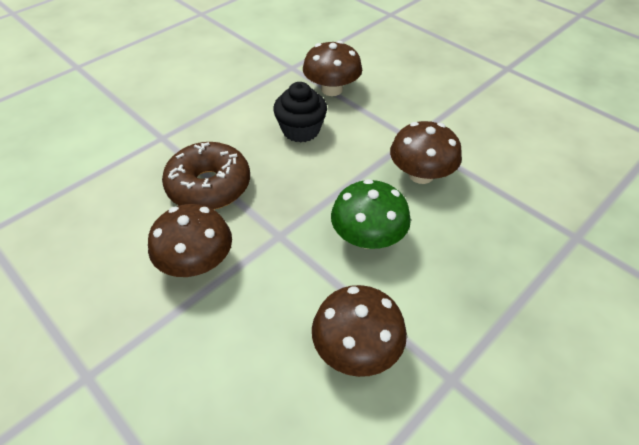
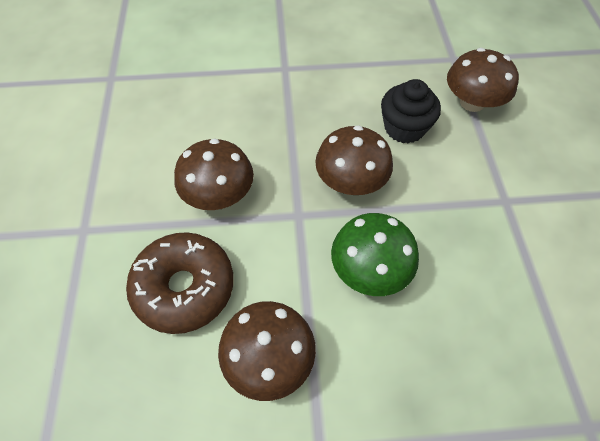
camera: 40 degrees right, 10 degrees up
(209, 186) = (283, 134): brown donut -> brown donut (184, 288)
(421, 174) = (479, 244): brown mushroom -> brown mushroom (351, 181)

